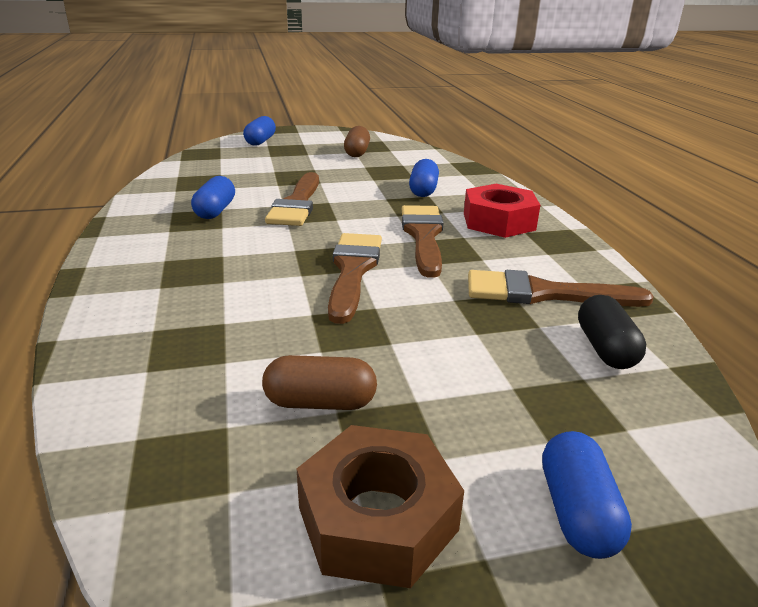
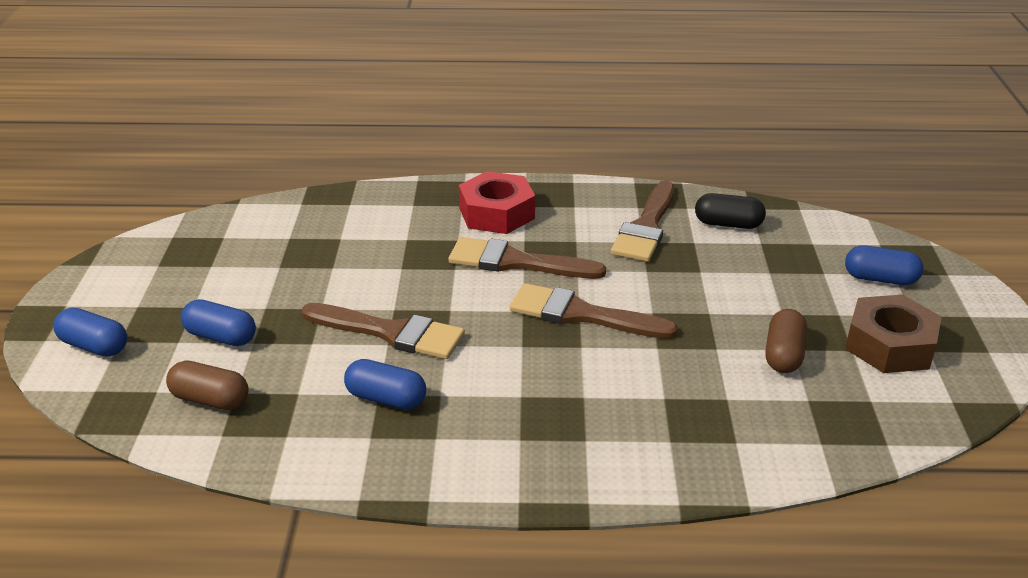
camera: 75 degrees left, 5 degrees up
(357, 152) = (216, 264): brown capsule -> brown capsule (210, 400)
(423, 190) = (389, 239): blue capsule -> blue capsule (221, 337)

